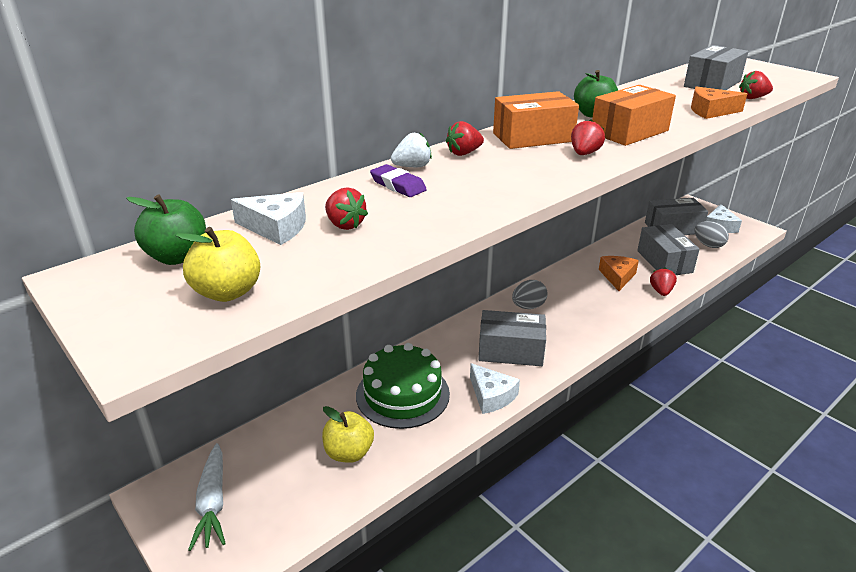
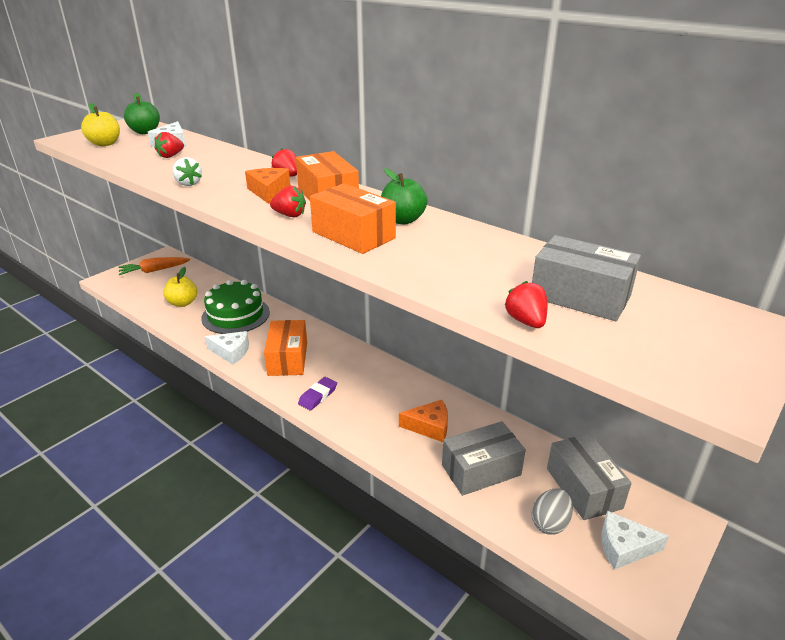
camera: 80 degrees right, 0 degrees up
(213, 503) = (154, 270): white carrot -> orange carrot
(398, 185) = (227, 162): purple eraser -> purple eraser (318, 396)
(412, 166) = (260, 164): white strawberry -> white strawberry (188, 183)
(491, 396) = (231, 352): white cheese -> white cheese turned 120 degrees counterclockwise
(511, 351) = (287, 359): grey box -> orange box
(528, 306) = (356, 366): grey egg -> none
(661, 291) = (407, 461): red strawberry -> none
(710, 111) = (445, 284): orange cheese -> orange cheese (269, 191)

